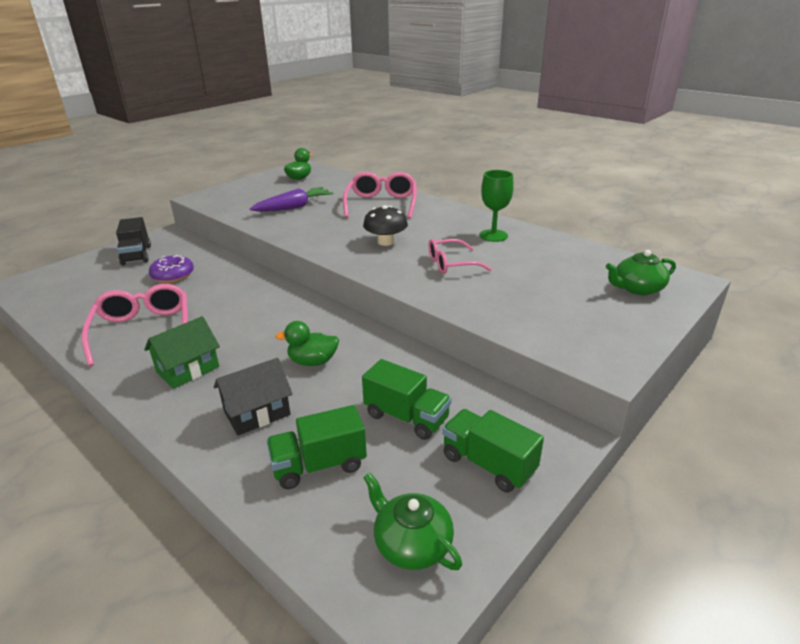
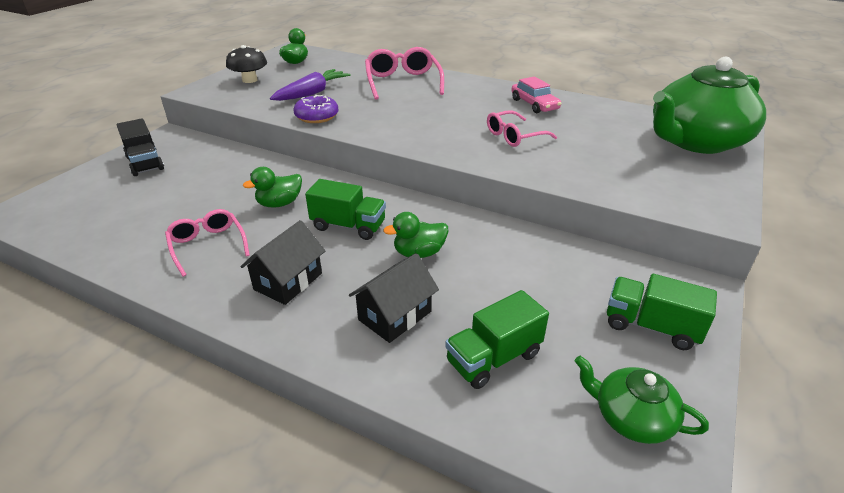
camera: 15 degrees left, 5 degrees up
(143, 330) = (208, 245): pink glasses -> pink glasses, size x0.65
(173, 275) = (204, 181): purple donut -> purple donut (317, 116)
(188, 369) = (288, 281): green house -> black house
(221, 302) = (279, 203): none -> green duck
(385, 242) = (434, 120): black mushroom -> black mushroom (249, 80)
(406, 417) = (547, 294): green truck -> green truck (348, 226)
(493, 235) = (534, 104): green goblet -> pink car
(637, 288) = (695, 141): green teapot -> green teapot, size x2.09

